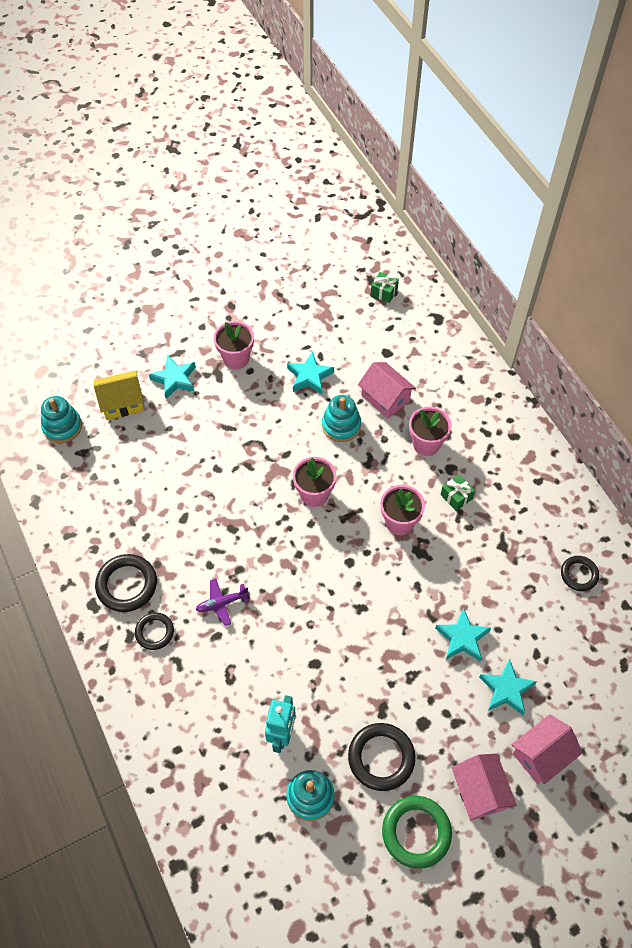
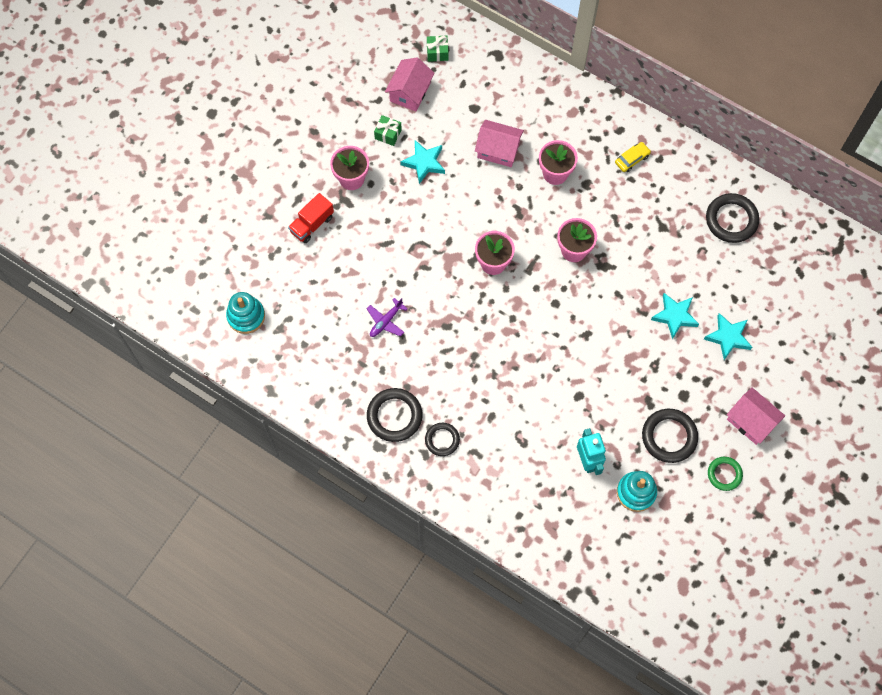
camera: 30 degrees left, 10 degrees up
(122, 403) = (282, 269): yellow house -> none
(174, 379) = (312, 224): turquoise star -> red truck
(221, 603) = (478, 389): purple plane -> purple plane (386, 321)
(341, 425) = (477, 193): turquoise stacking toy -> none
(416, 832) = (724, 474): green ring -> green ring, size x0.62
(456, 497) = (605, 206): green gift -> green gift (388, 134)
(510, 468) = (632, 159): none -> yellow car
(542, 755) = (779, 371): pink house -> pink house (410, 92)
(579, 574) = (731, 220): black ring -> black ring, size x1.61

